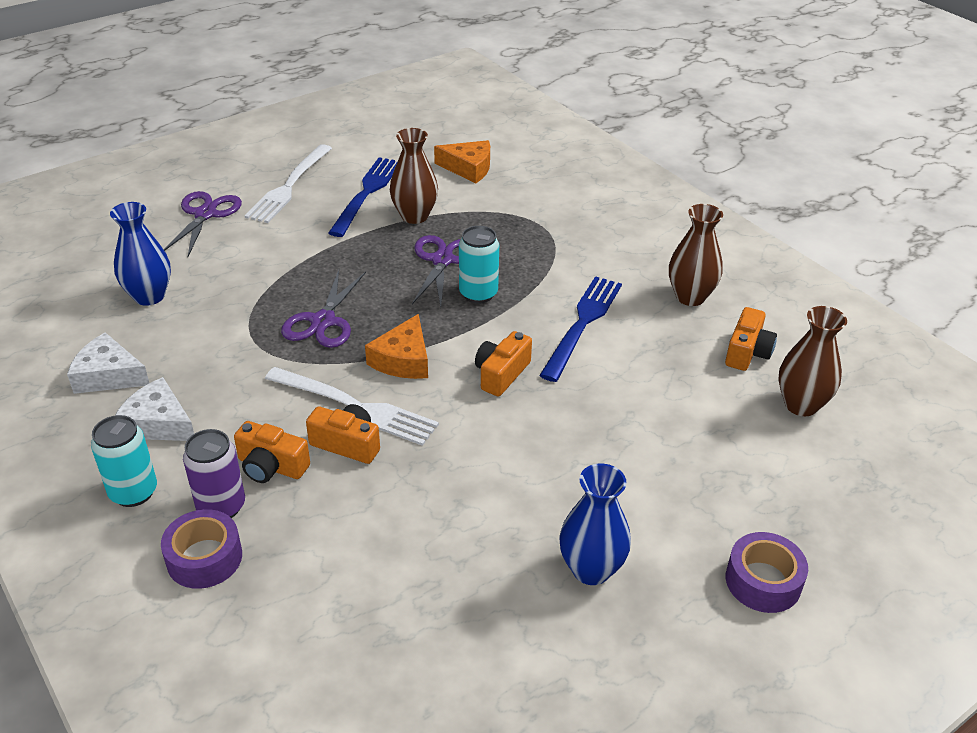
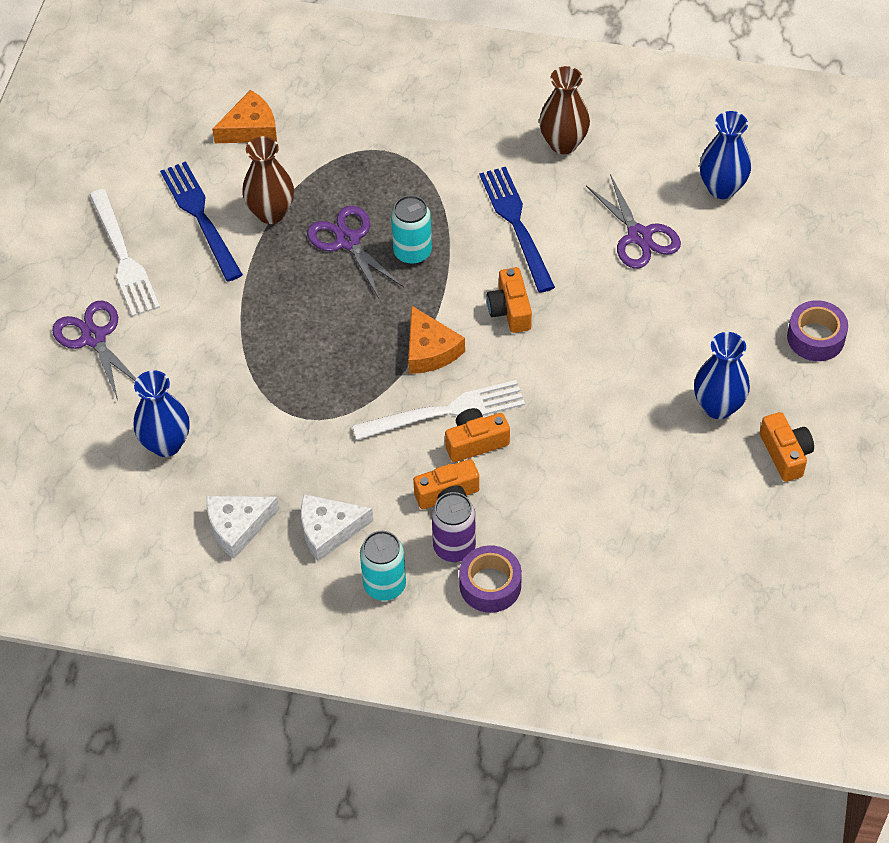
camera: 40 degrees left, 15 degrees up
(323, 321) = (331, 363): purple scissors -> purple scissors (639, 236)
(747, 352) = (649, 167): orange camera -> orange camera (785, 454)
(801, 405) = (722, 188): brown vase -> blue vase

